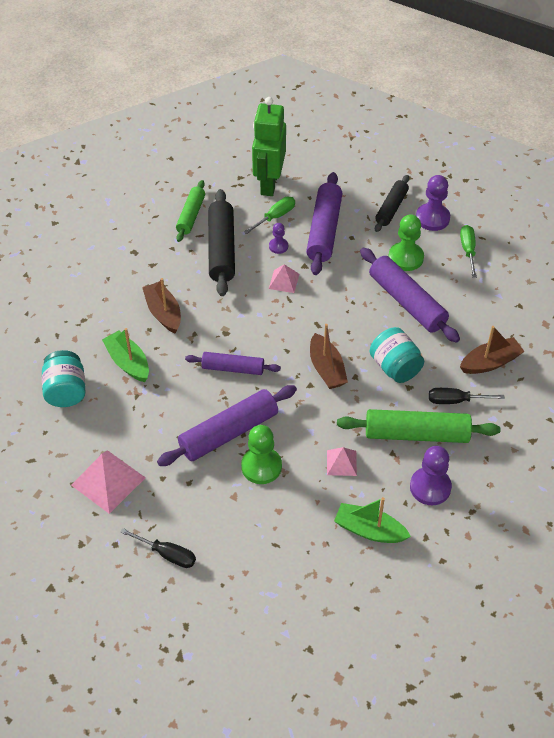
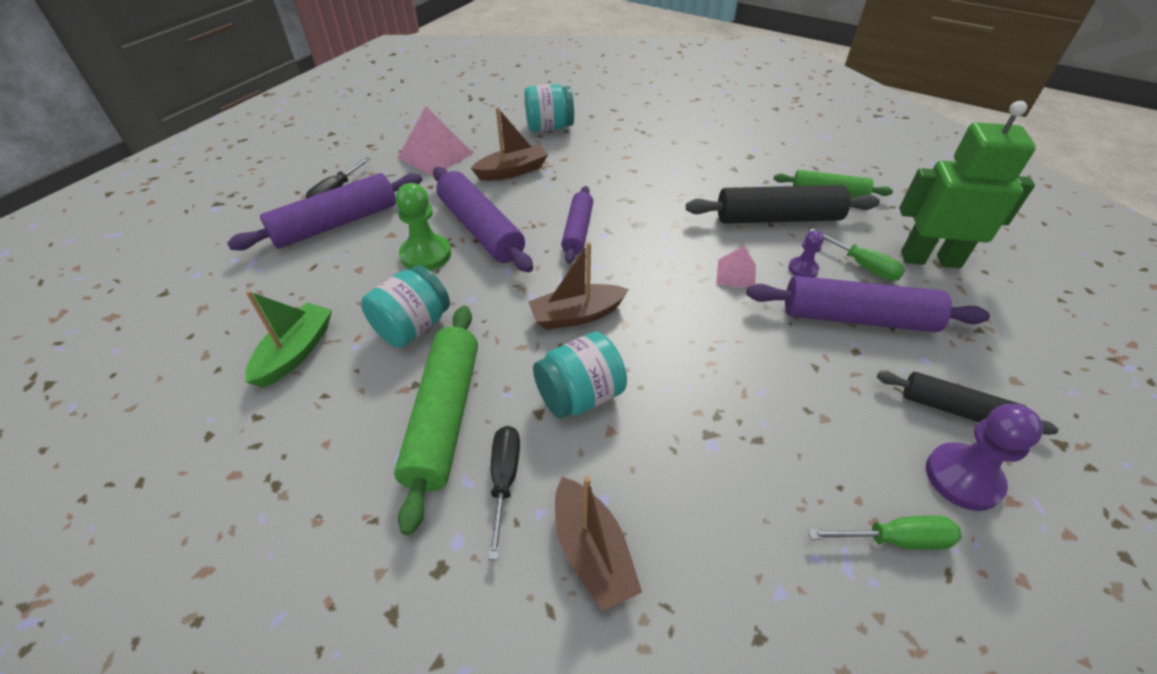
camera: 90 degrees right, 5 degrees down
(128, 362) = (586, 159): green boat -> none
(163, 313) = (660, 179): brown boat -> brown boat (512, 171)
(341, 463) = (412, 327): pink pyramid -> turquoise jar
(405, 258) = (834, 425): green pawn -> none
(407, 302) = (726, 421): purple rolling pin -> purple rolling pin (336, 224)
(430, 487) = (340, 428): purple pawn -> none

